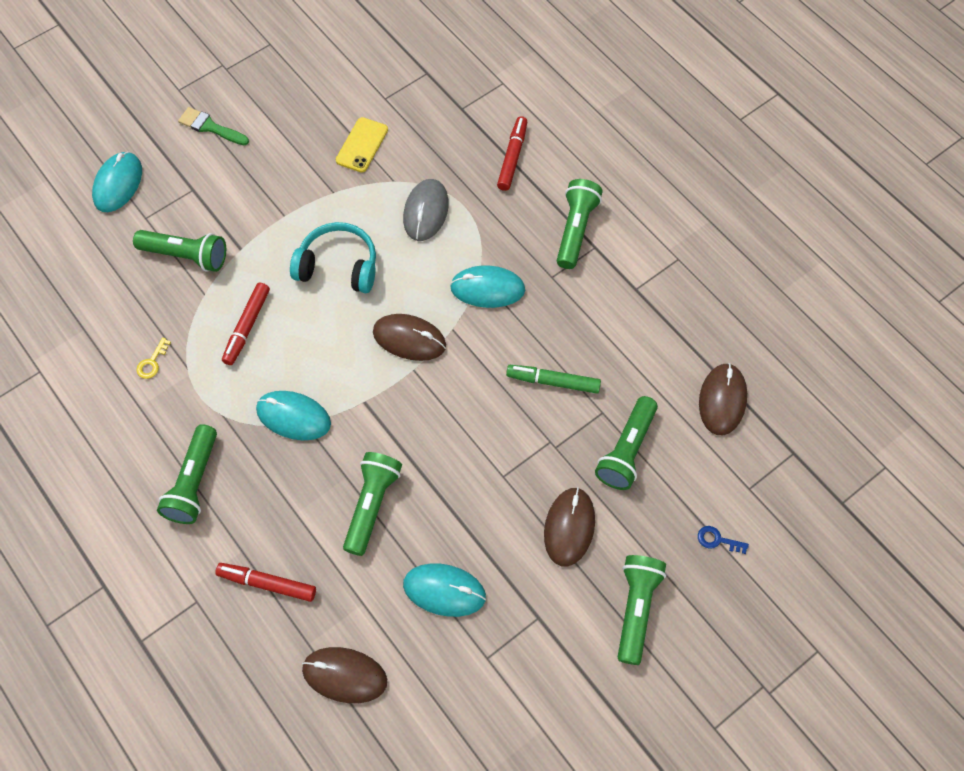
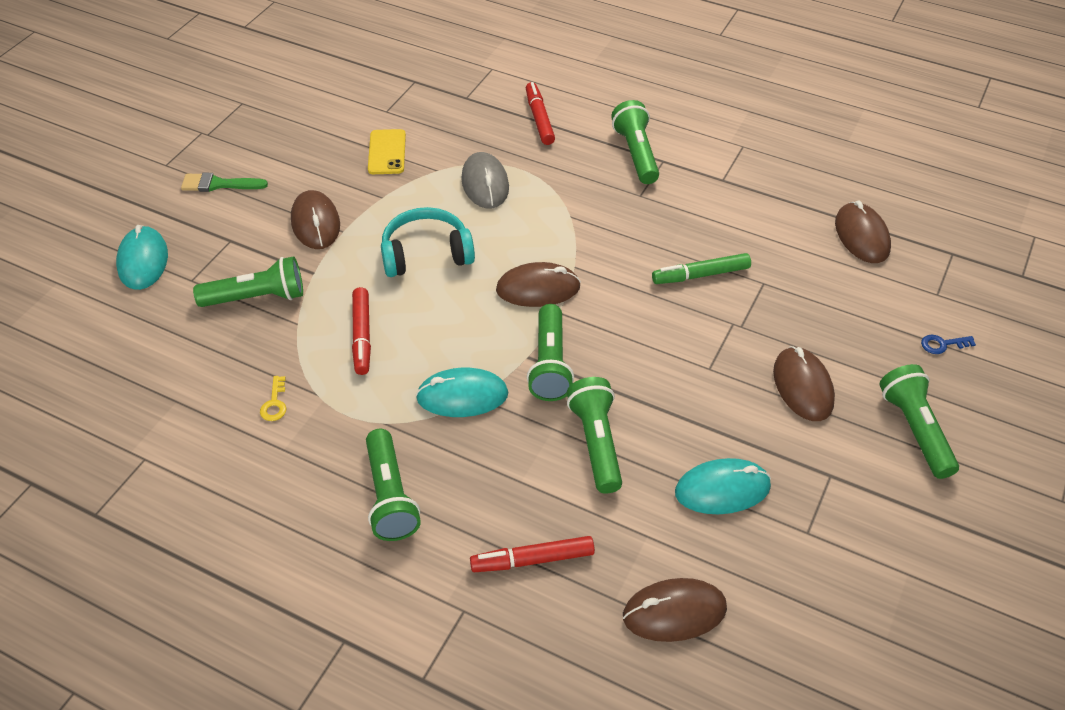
camera: 25 degrees left, 15 degrees down
(267, 198) = (315, 223): none -> brown mouse
(487, 289) = (586, 224): turquoise mouse -> none
(627, 450) = (808, 304): green flashlight -> green flashlight (550, 364)

